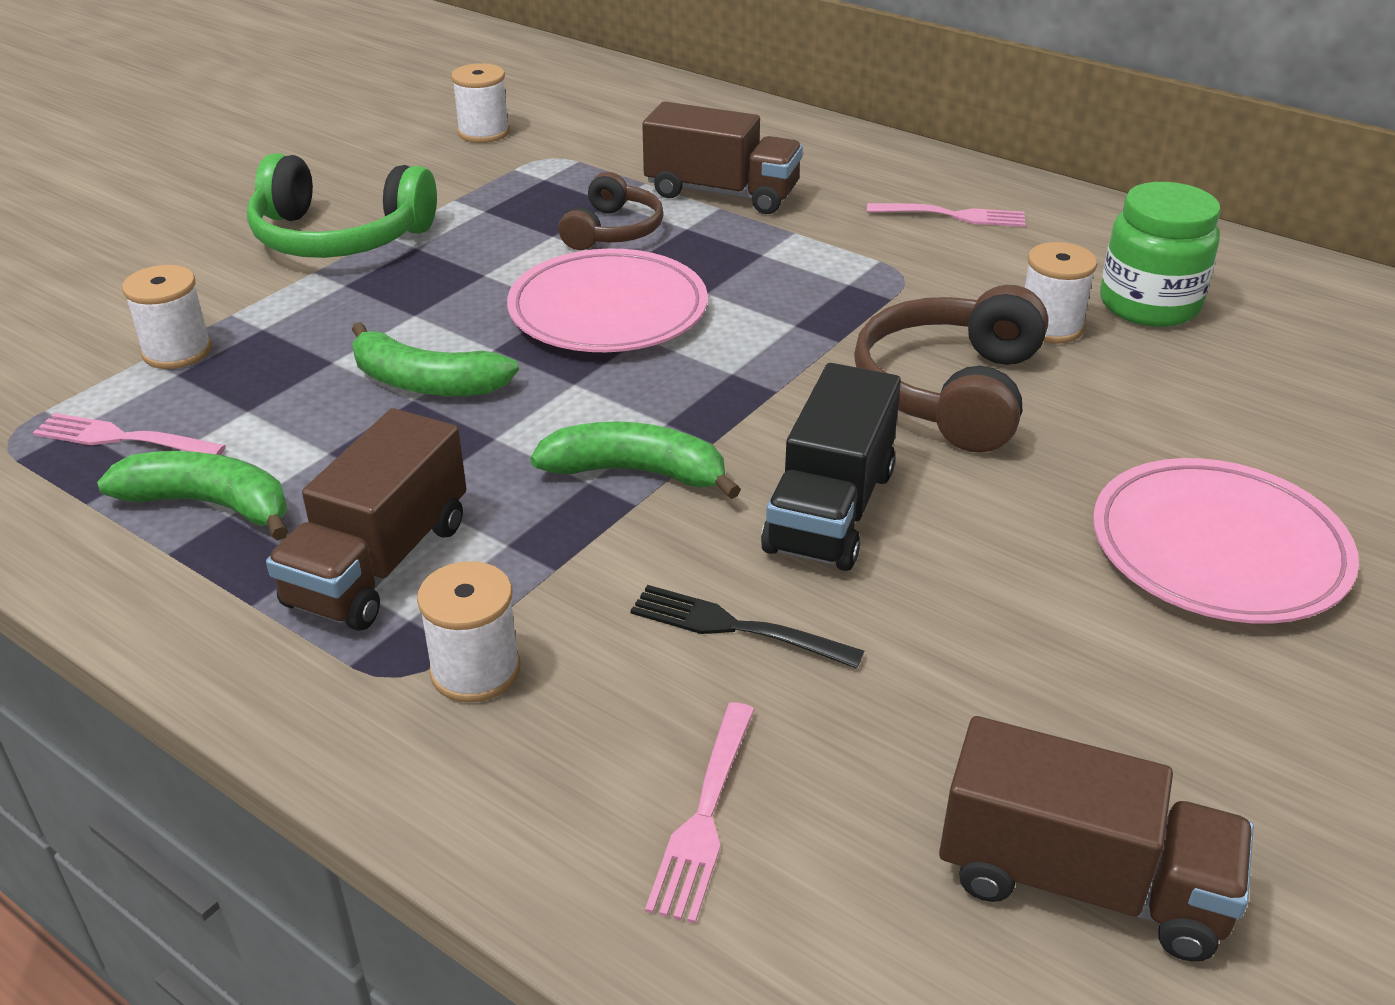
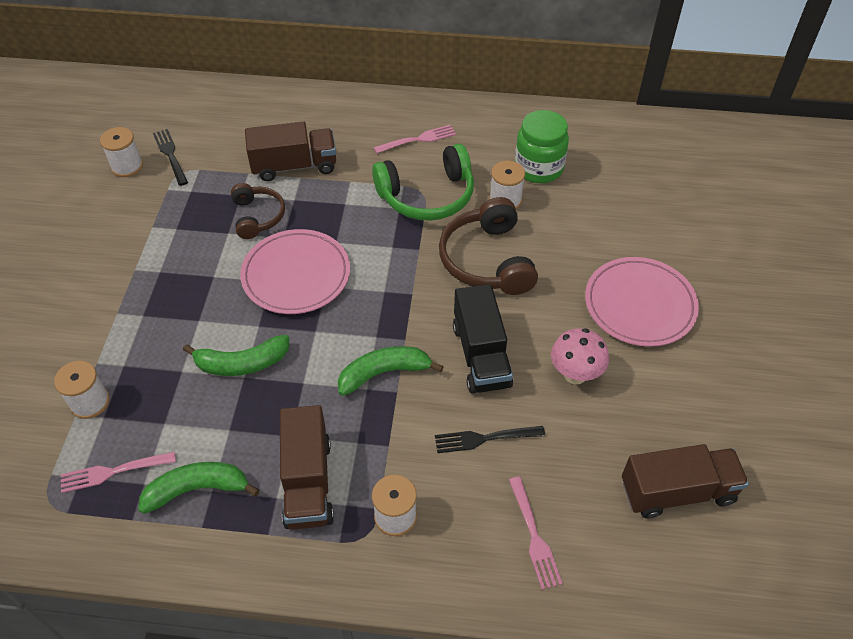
camera: 30 degrees left, 15 degrees up
(339, 237) = (110, 281): green headphones -> green headphones (427, 195)
(553, 137) = (171, 155): none -> black fork
(995, 603) = (575, 374): none -> pink mushroom

